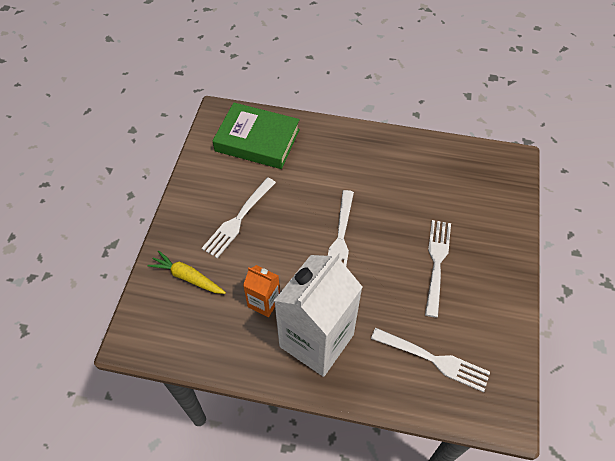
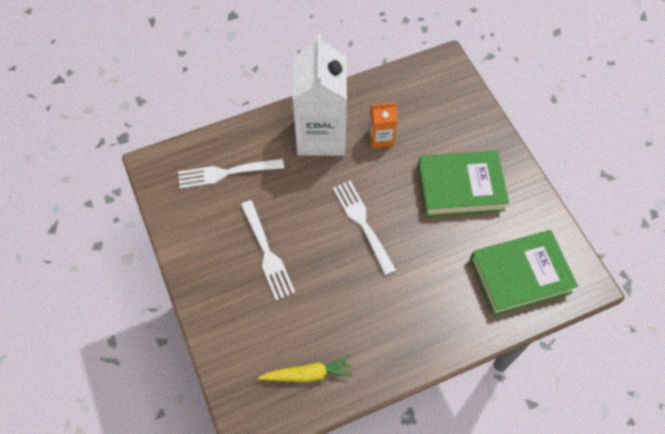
camera: 145 degrees right, 5 degrees up
(187, 277) = (453, 121): yellow carrot -> yellow carrot (308, 374)
(238, 219) = (460, 187): white fork -> green book

